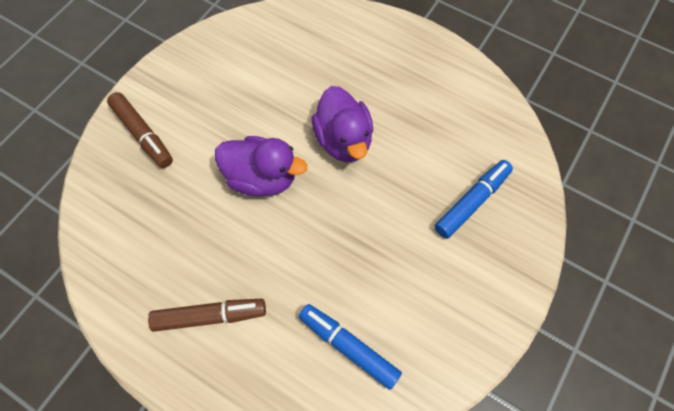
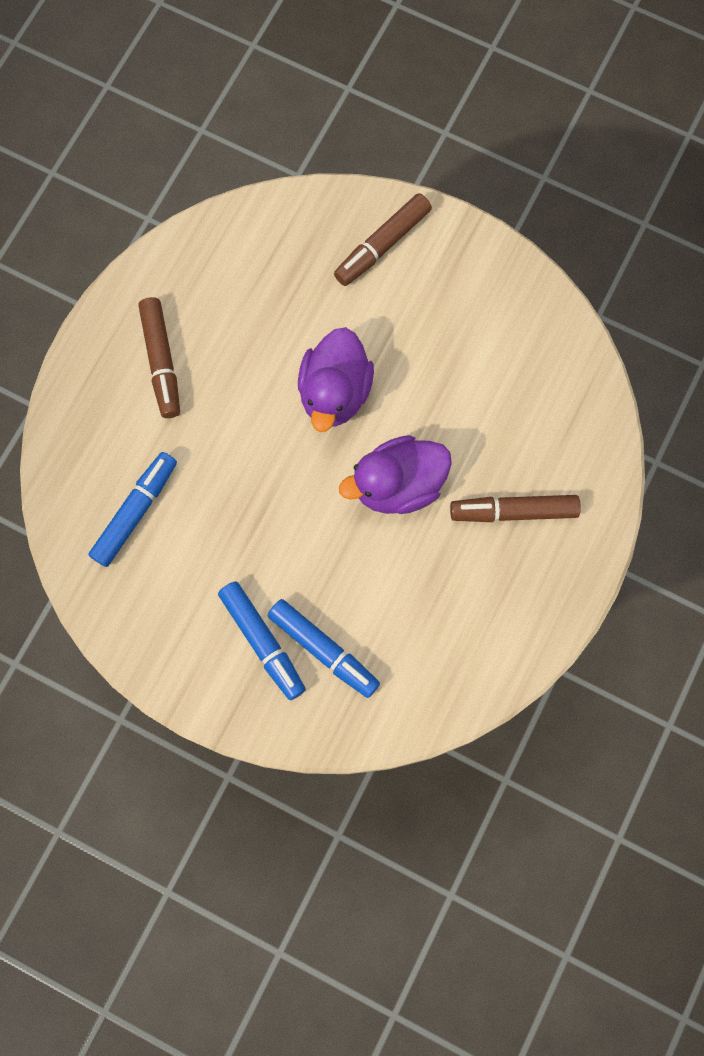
camera: 85 degrees right, 10 degrees up
(369, 70) = (513, 511): none -> brown marker
(466, 247) = (262, 642): none -> blue marker

